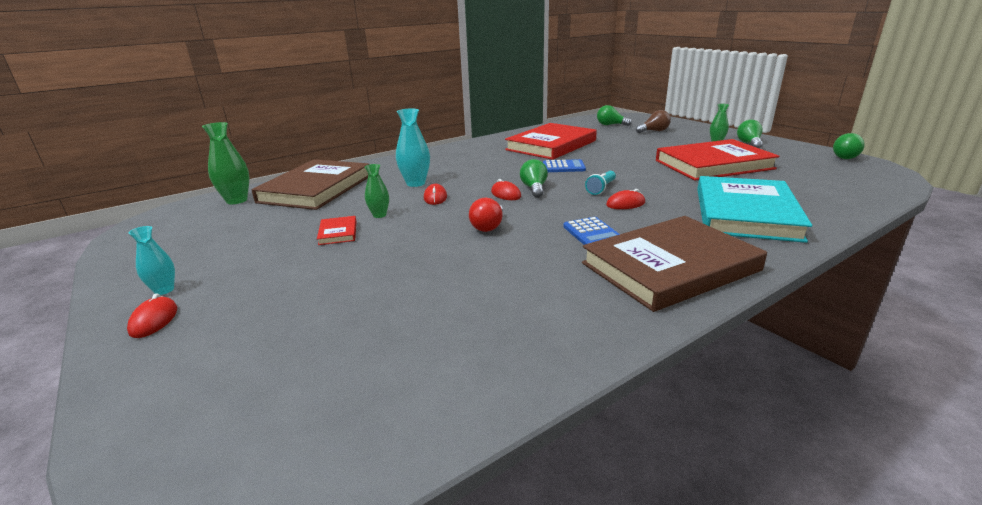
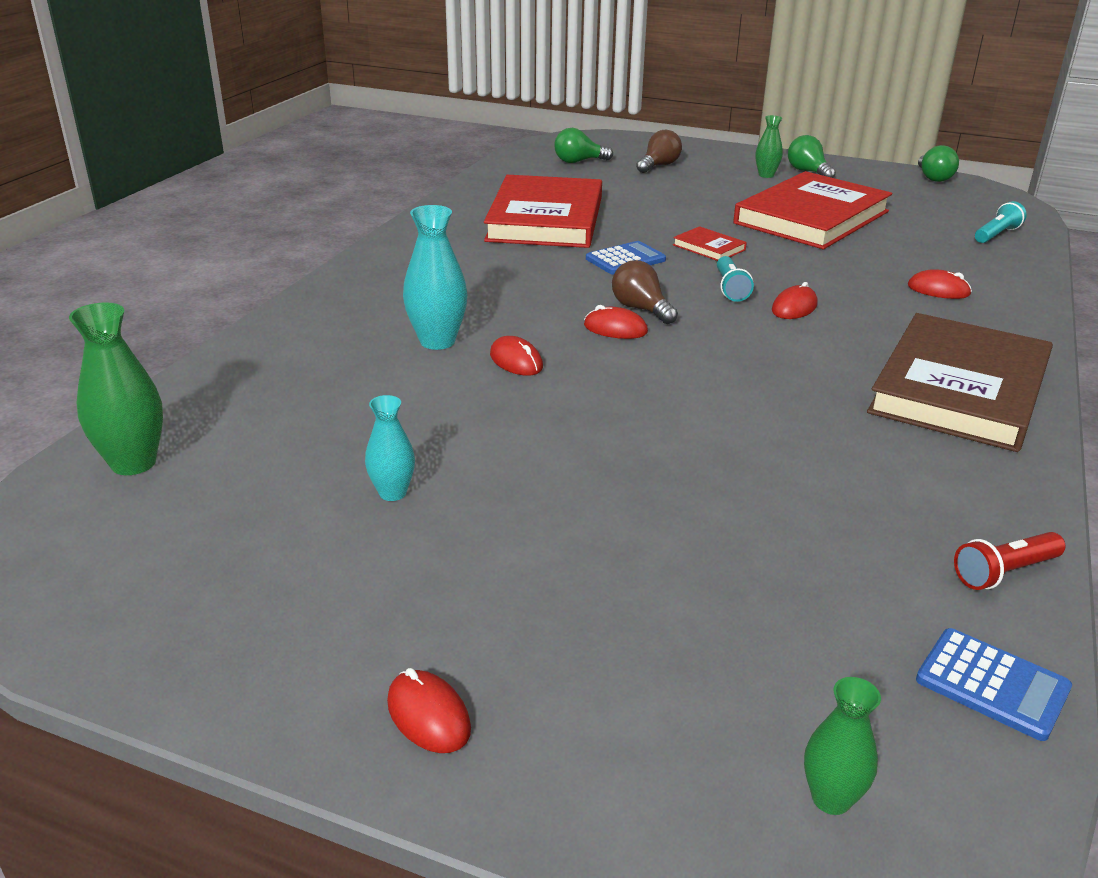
camera: 35 degrees left, 5 degrees up
(164, 290) = (342, 667): turquoise vase -> turquoise vase (392, 493)
(316, 189) = (264, 396): brown book -> none
(338, 233) = (463, 468): red book -> red book (709, 247)
(379, 215) = (478, 417): green vase -> green vase (831, 798)
(488, 226) = (675, 391): red light bulb -> none
(524, 374) = (1004, 572): none -> red flashlight
(534, 188) = (641, 309): green light bulb -> brown light bulb
(592, 233) = (818, 365): blue calculator -> blue calculator (992, 684)
(745, 213) = (938, 290): turquoise book -> red mouse
(848, 192) = (996, 235): none -> turquoise flashlight

